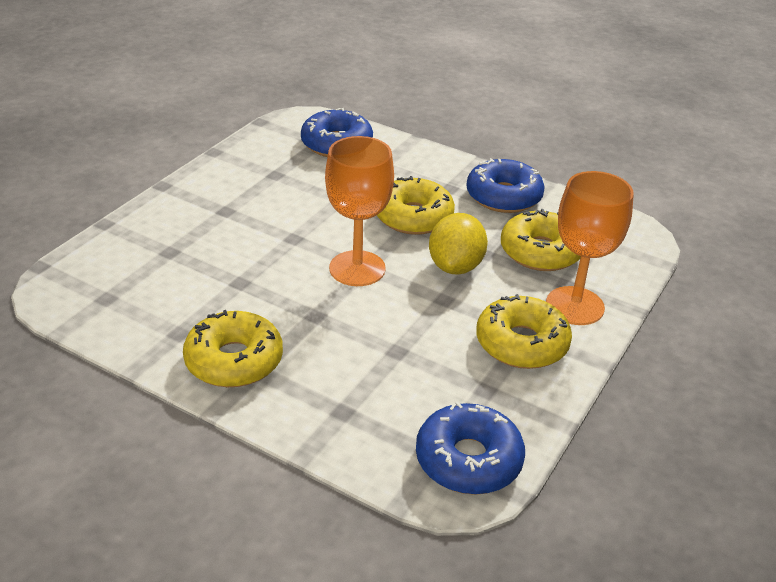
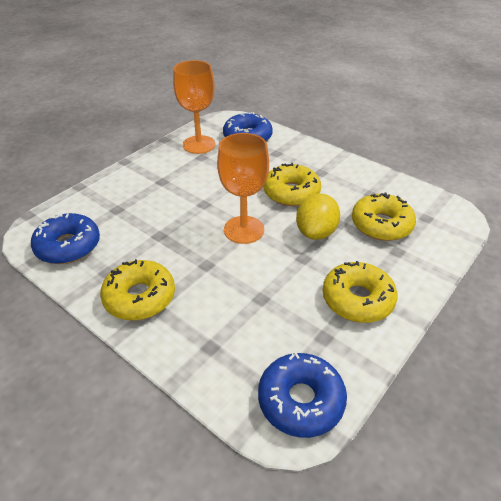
camera: 10 degrees right, 5 degrees up
(503, 196) = (359, 180): blue donut -> blue donut (68, 246)
(575, 306) = (403, 270): orange goblet -> orange goblet (199, 144)

